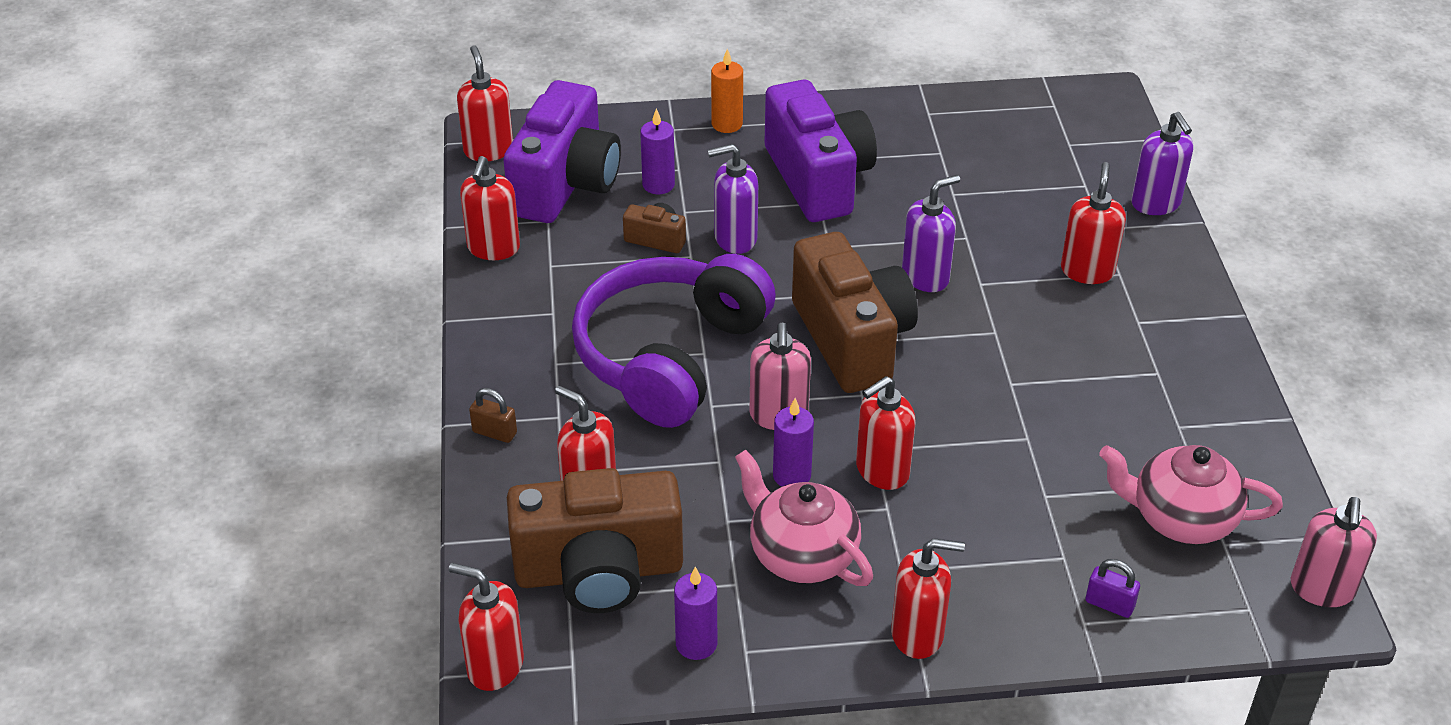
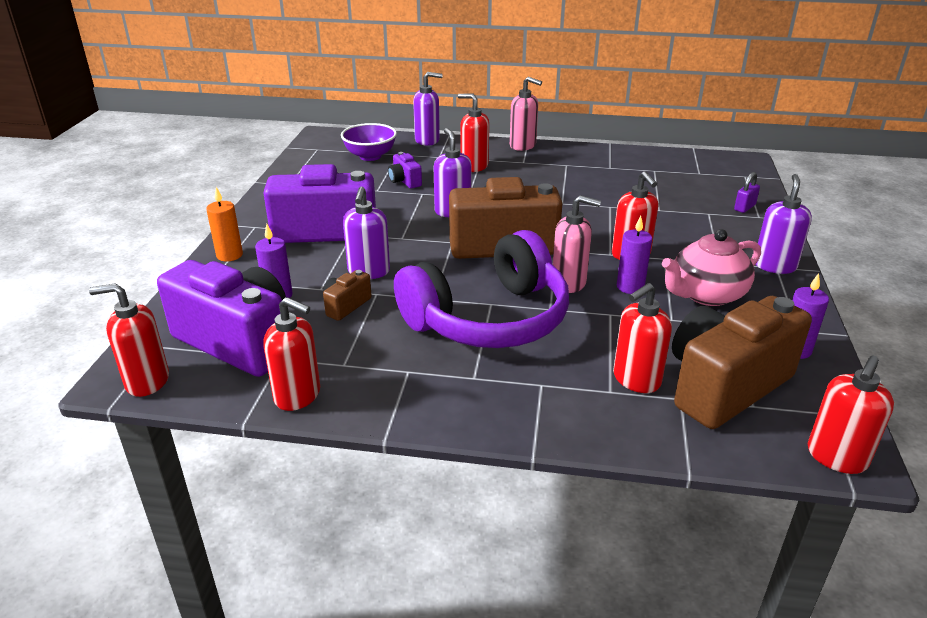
camera: 75 degrees left, 10 degrees down
(494, 432) = (552, 424): brown padlock -> none
(599, 572) = (724, 386): brown camera -> brown camera turned 135 degrees counterclockwise
(670, 356) = (489, 319): purple headphones -> purple headphones turned 75 degrees counterclockwise
(918, 634) = (774, 266): red soap dispenser -> purple soap dispenser
(994, 212) = (404, 181): none -> purple camera
(1059, 160) = (370, 156): none -> purple bowl
(1181, 518) = (680, 179): pink teapot -> none
(1322, 589) = (730, 158): pink soap dispenser -> pink soap dispenser (523, 146)

